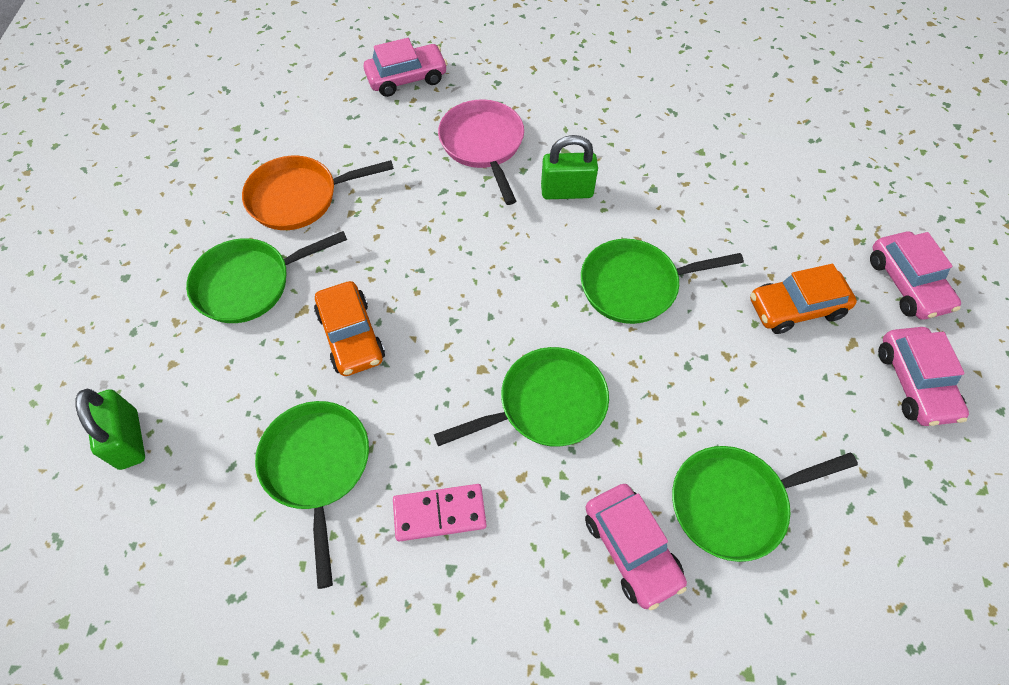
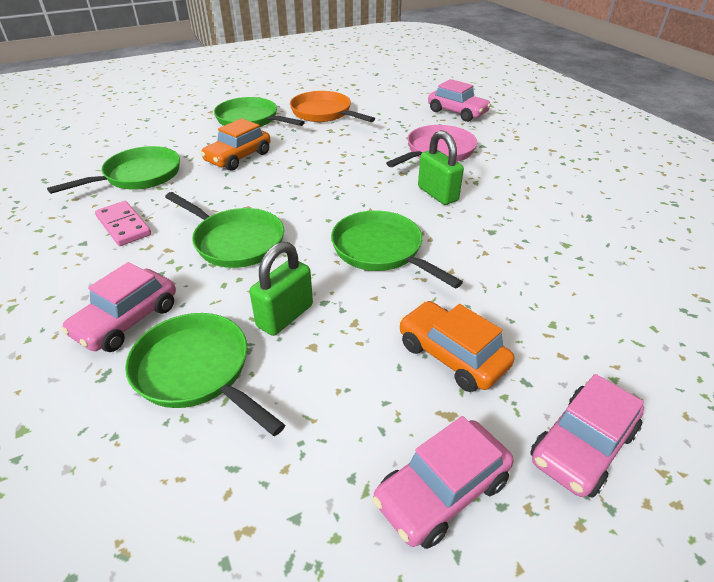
camera: 60 degrees right, 20 degrees down
(129, 439) = (130, 124): green padlock -> green padlock (285, 316)

